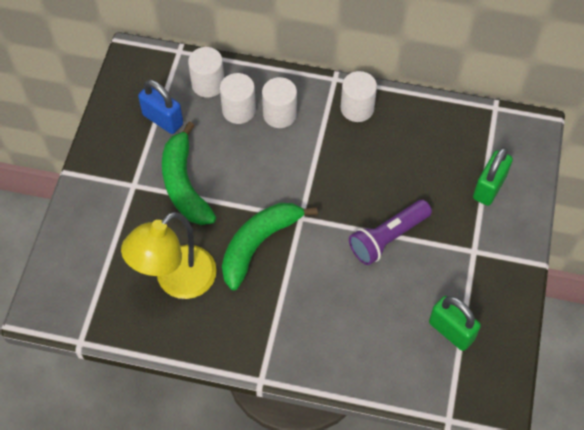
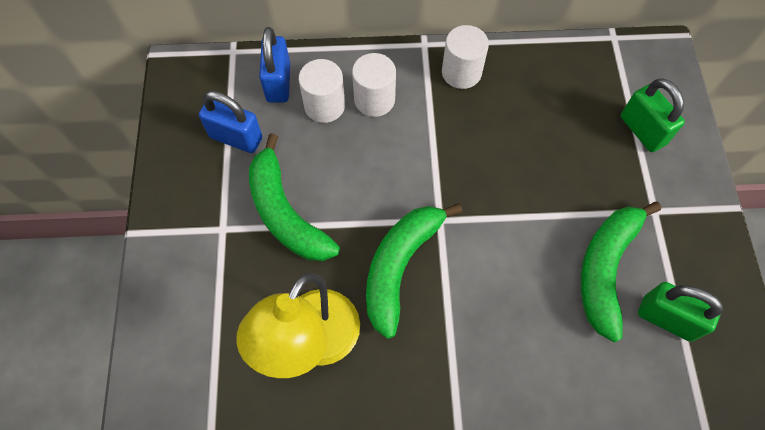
camera: 15 degrees left, 5 degrees up
(208, 84) = (278, 83): white cylinder -> blue padlock
(388, 238) = (551, 220): purple flashlight -> none
(417, 284) = (606, 269): none -> green banana
(489, 187) = (642, 130): green padlock -> green padlock turned 45 degrees counterclockwise

